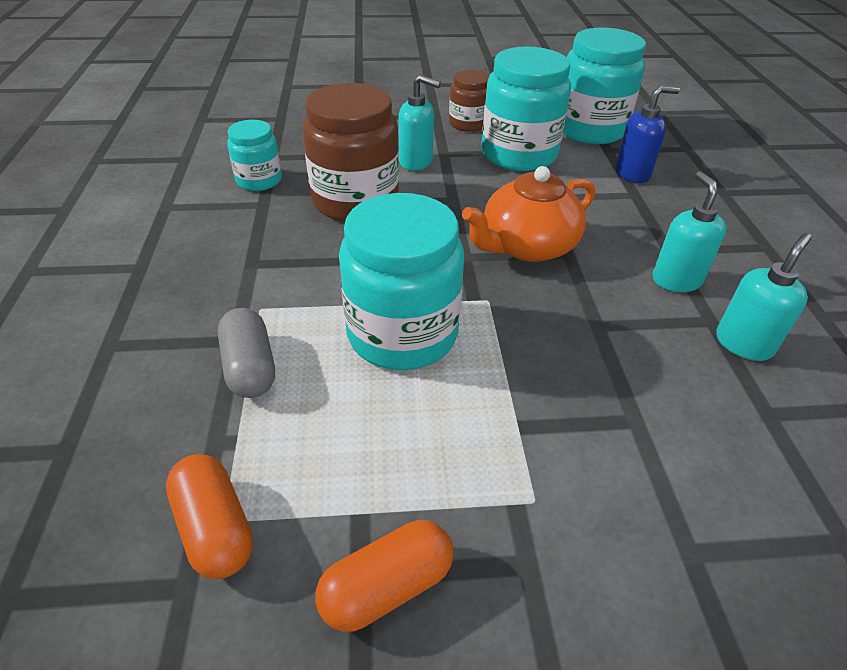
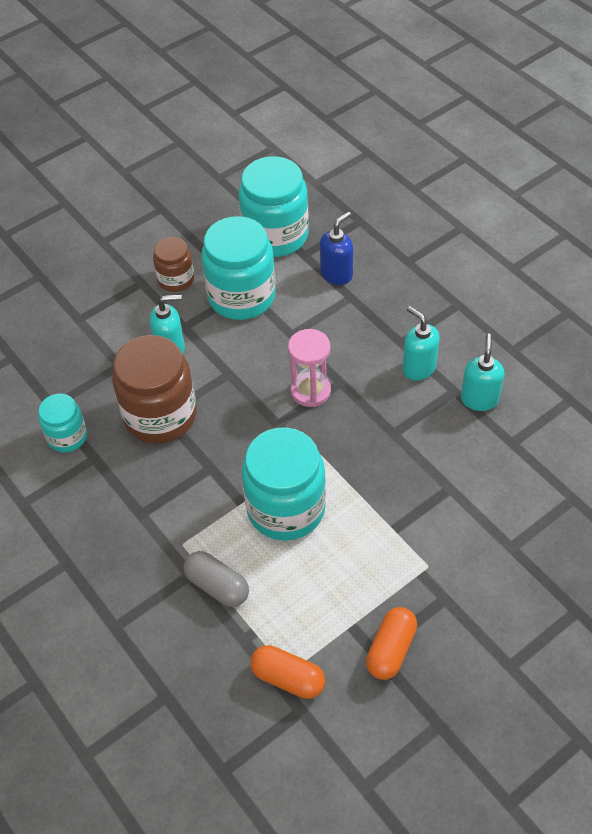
camera: 30 degrees left, 10 degrees up
(527, 246) = (310, 391): orange teapot -> pink hourglass

